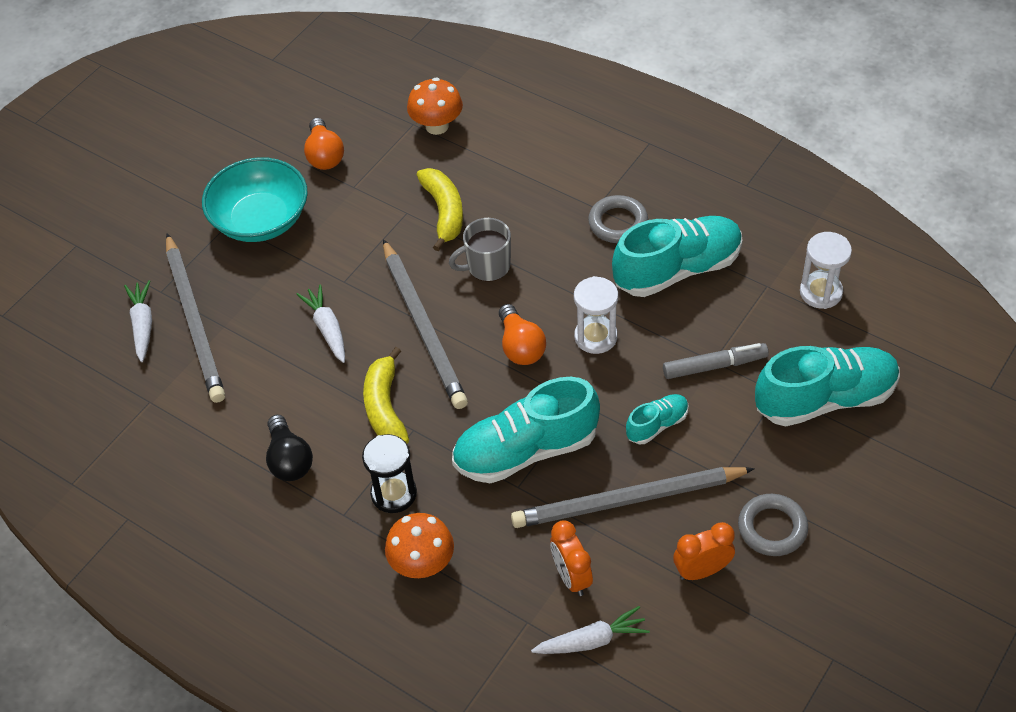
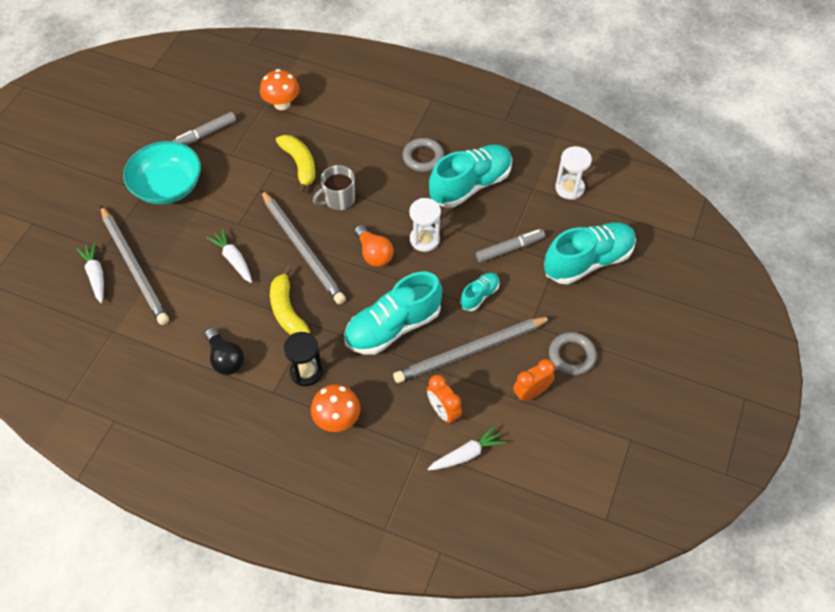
camera: 15 degrees left, 5 degrees up
(324, 155) = (205, 134): orange light bulb -> grey marker

